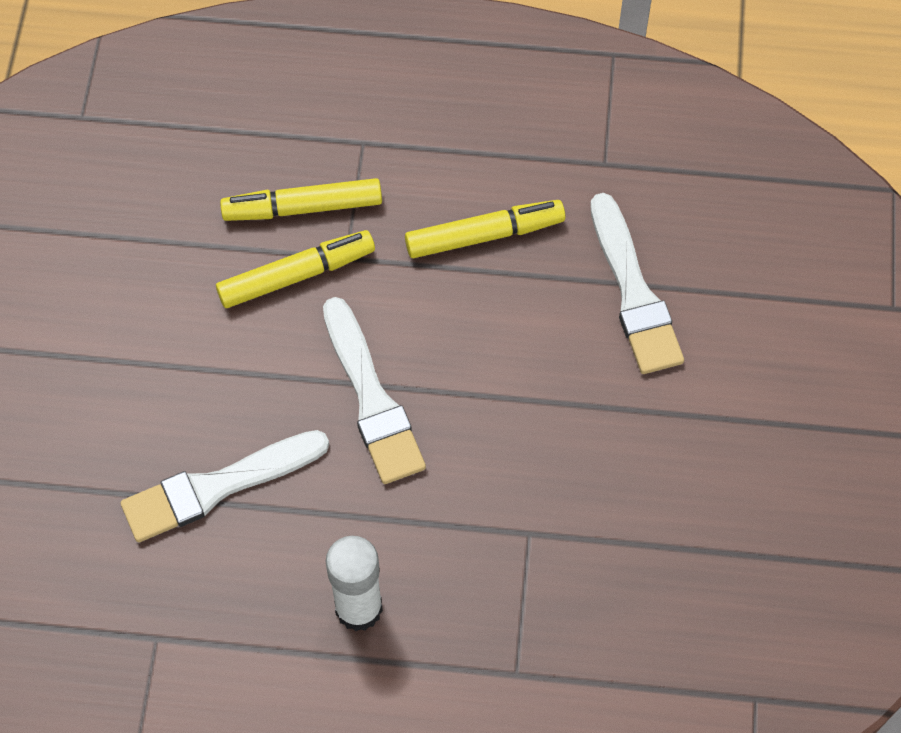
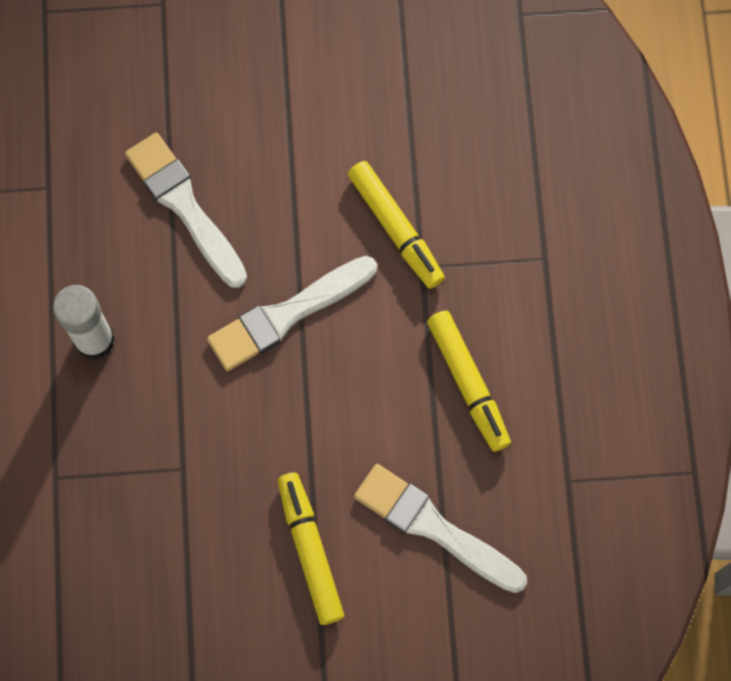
camera: 80 degrees right, 10 degrees up
(303, 208) = (465, 220): yellow marker -> yellow marker (310, 550)
(633, 292) = (434, 527): white brush -> white brush turned 60 degrees clockwise

